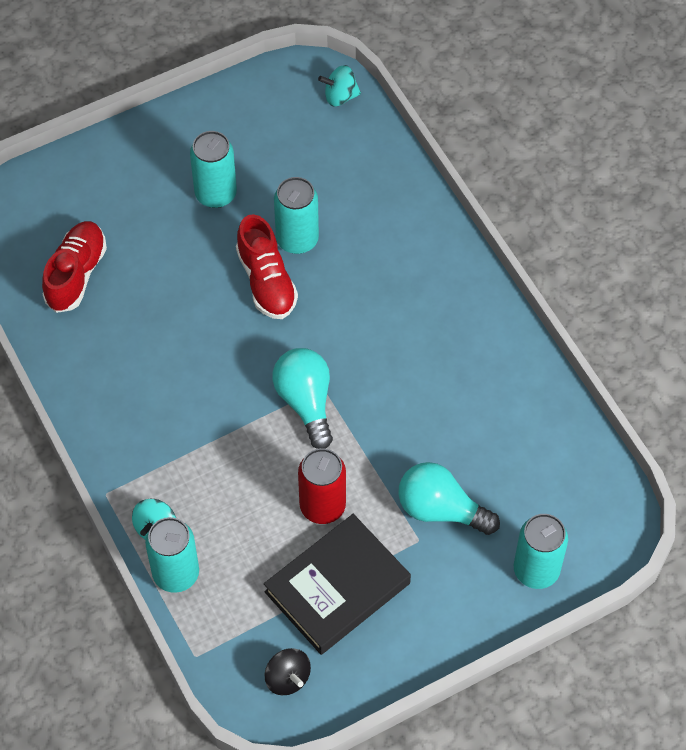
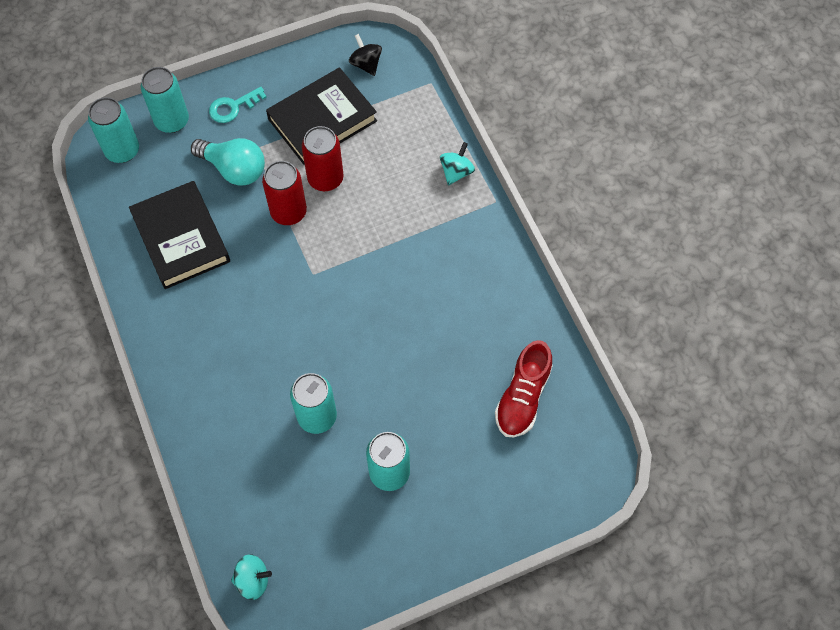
camera: 175 degrees left, 5 degrees up
(176, 573) = (442, 138): turquoise can -> turquoise can (122, 150)
(266, 281) = (350, 376): red shoe -> none
(306, 402) = (328, 262): turquoise light bulb -> none
(362, 459) = (288, 212): none -> red can
(459, 597) = (233, 107): none -> turquoise key
(487, 417) = (181, 238): none -> black book

